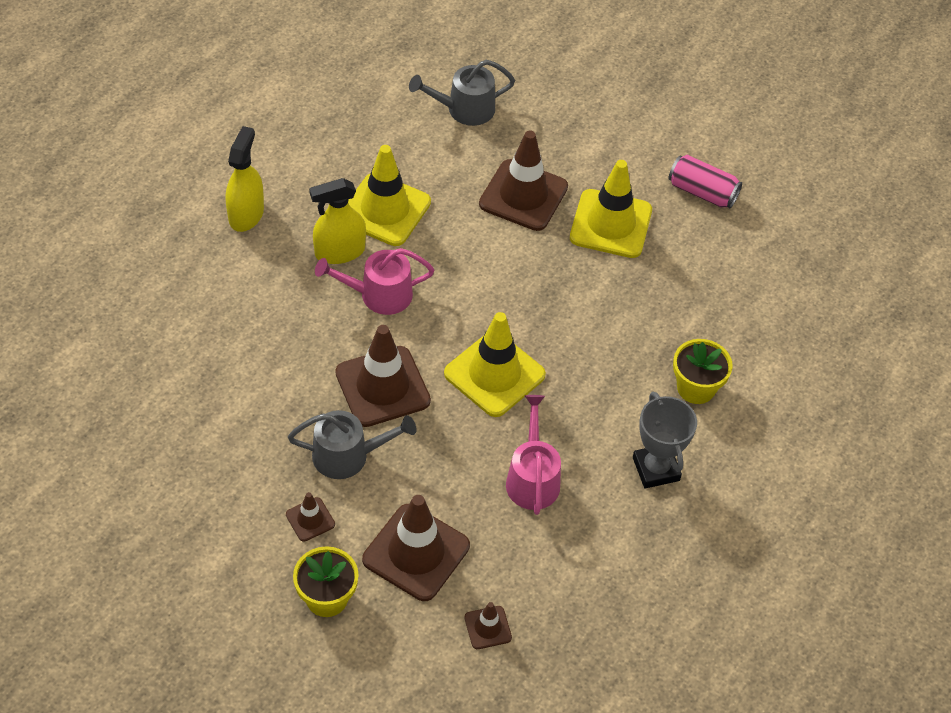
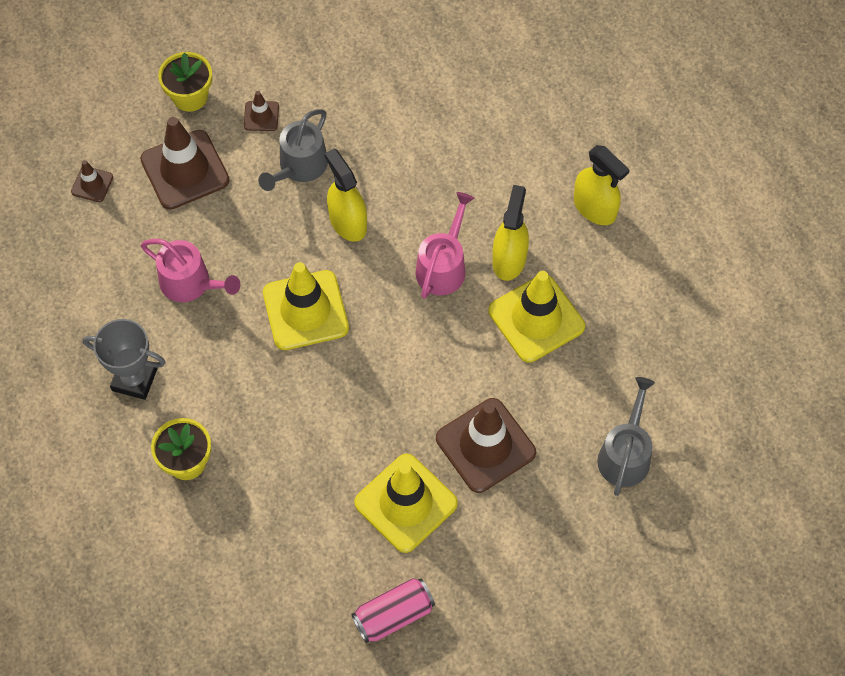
camera: 125 degrees right, 10 degrees up
(382, 387) = (347, 222): brown traffic cone -> yellow spray bottle

